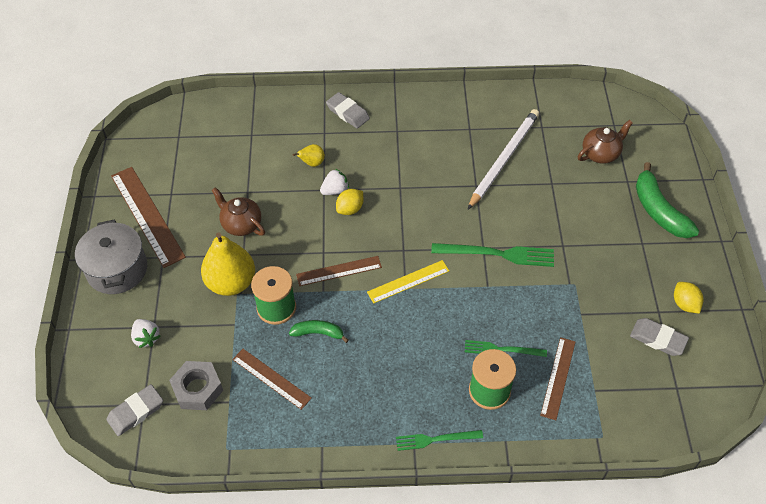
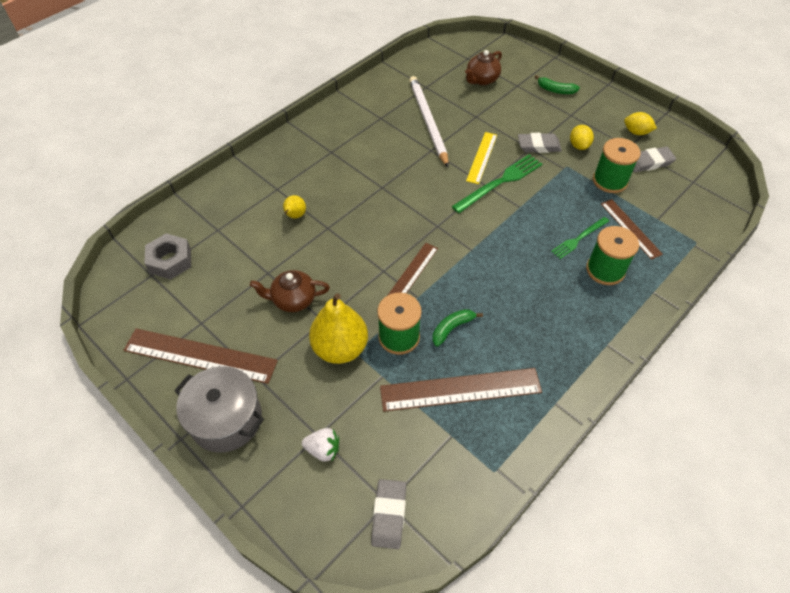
camera: 45 degrees left, 0 degrees up
(198, 389) = (416, 449): grey nut -> grey nut (170, 261)
(271, 378) = (460, 390): brown ruler -> brown ruler, size x1.65
(335, 190) = (337, 222): white strawberry -> none
(347, 113) = (278, 163): grey eraser -> grey eraser (538, 146)
(350, 209) = (365, 227): yellow lemon -> yellow lemon (579, 145)
(408, 281) = (467, 243): yellow ruler -> yellow ruler (482, 157)
(435, 439) = (616, 329): green fork -> none
(596, 326) = (610, 181): none -> green spool
(600, 154) = (482, 79): brown teapot -> brown teapot turned 150 degrees counterclockwise
(658, 210) = (555, 90): green banana -> green banana, size x0.56

